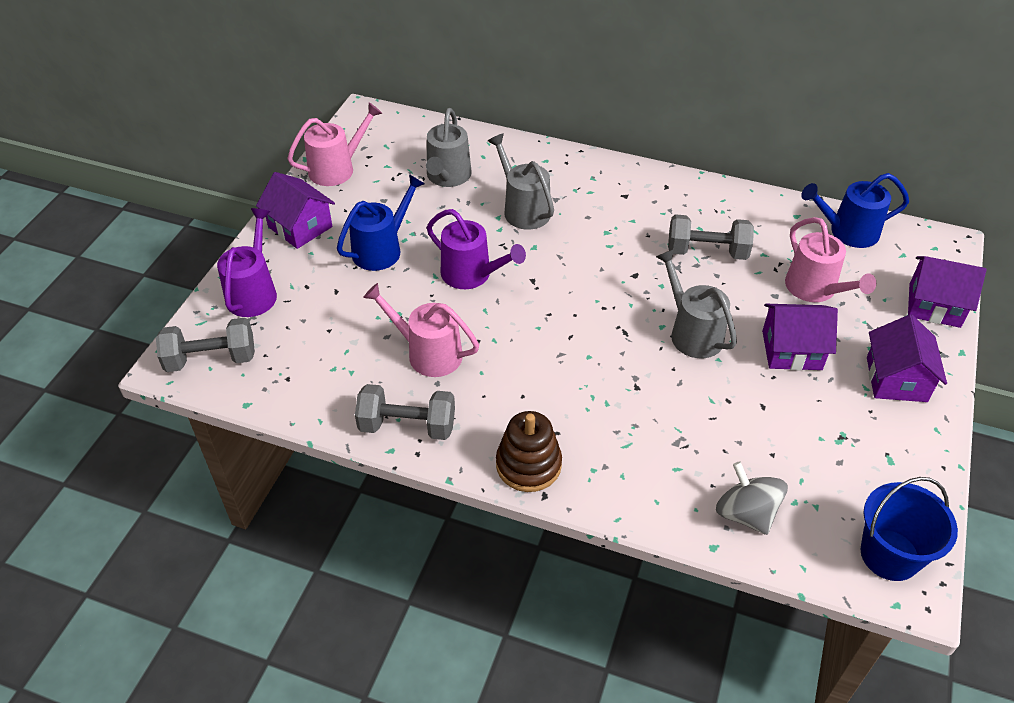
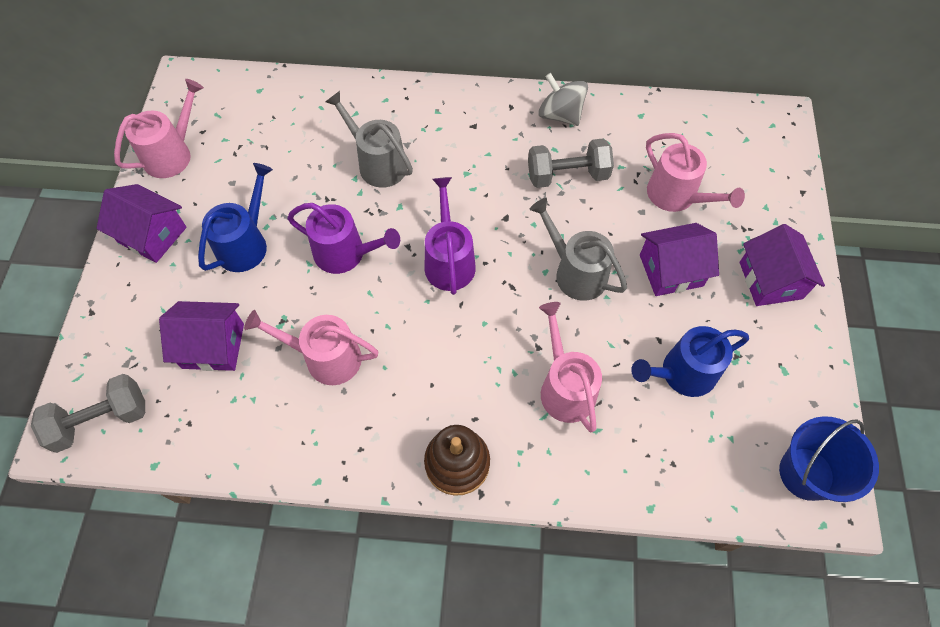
camera: 15 degrees left, 15 degrees up
(253, 292) = (124, 327): purple watering can -> purple watering can (449, 261)
(407, 426) = (327, 449): grey dumbbell -> none
(447, 177) = (291, 140): grey watering can -> none
(654, 426) = (565, 387): none -> pink watering can
(746, 513) = (671, 463): grey spinning top -> grey spinning top (560, 115)
(848, 232) = (691, 124): blue watering can -> blue watering can (682, 373)
(934, 305) = (786, 190): purple house -> purple house (213, 346)

